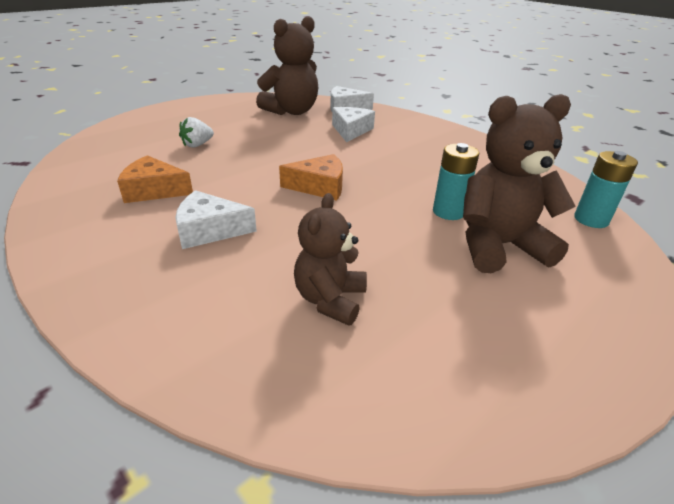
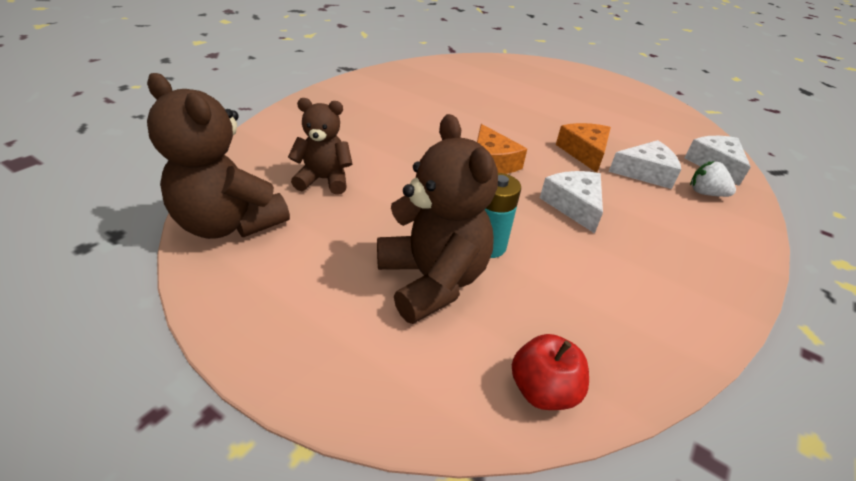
camera: 75 degrees right, 5 degrees up
(154, 190) = (438, 95): orange cheese -> orange cheese (584, 152)
(197, 145) = (526, 97): white strawberry -> white strawberry (705, 193)
(209, 230) = (395, 123): white cheese -> white cheese (574, 205)
(292, 111) = (657, 131): brown teddy bear -> brown teddy bear (229, 223)
(591, 220) = (542, 390): turquoise battery -> red apple

